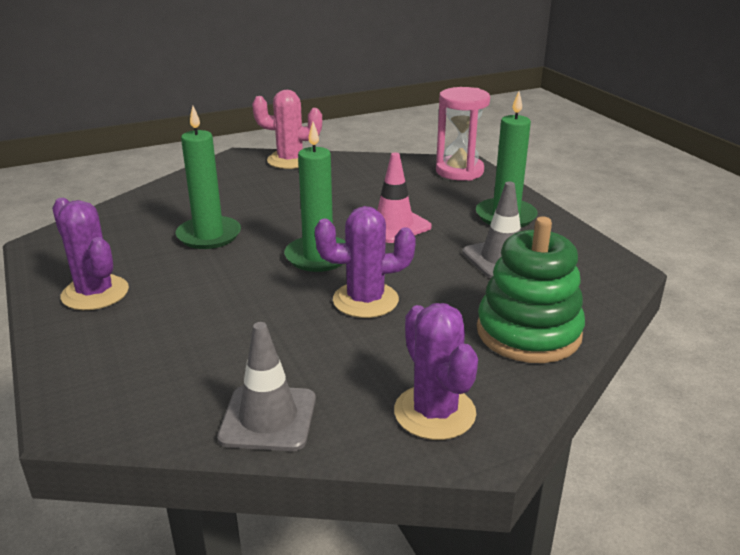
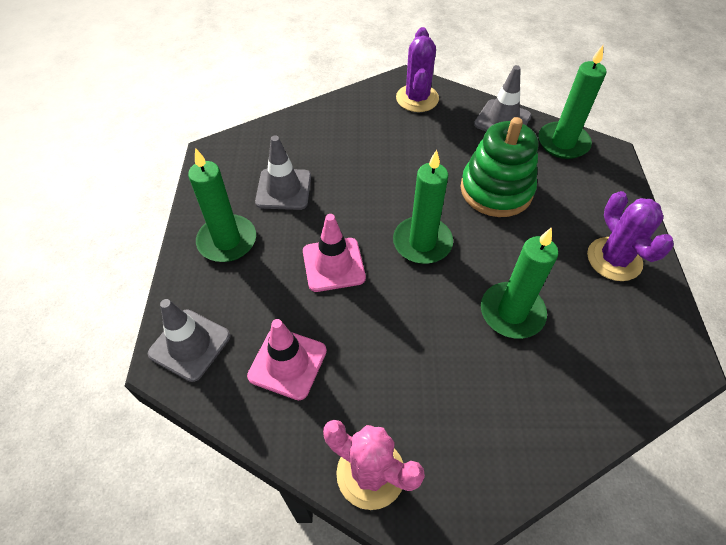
camera: 155 degrees left, 25 degrees up
(155, 410) = (563, 143): none -> green candle
(365, 300) = (410, 182): purple cactus -> none
(381, 179) = (287, 363): none -> pink traffic cone
(459, 171) = (190, 345): pink hourglass -> grey traffic cone
(528, 332) = (328, 125): green stacking toy -> green stacking toy (496, 190)

